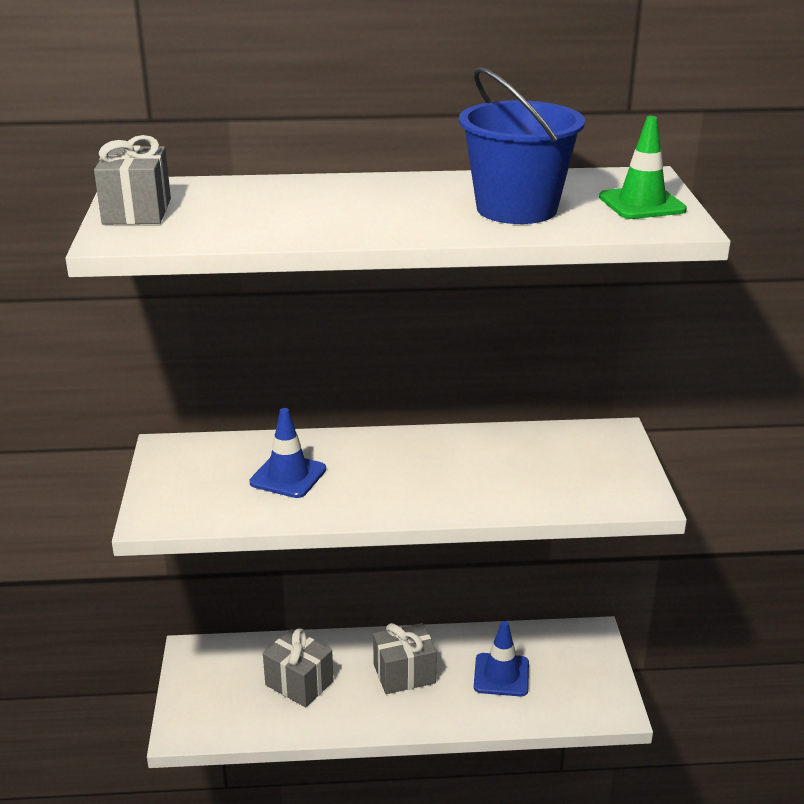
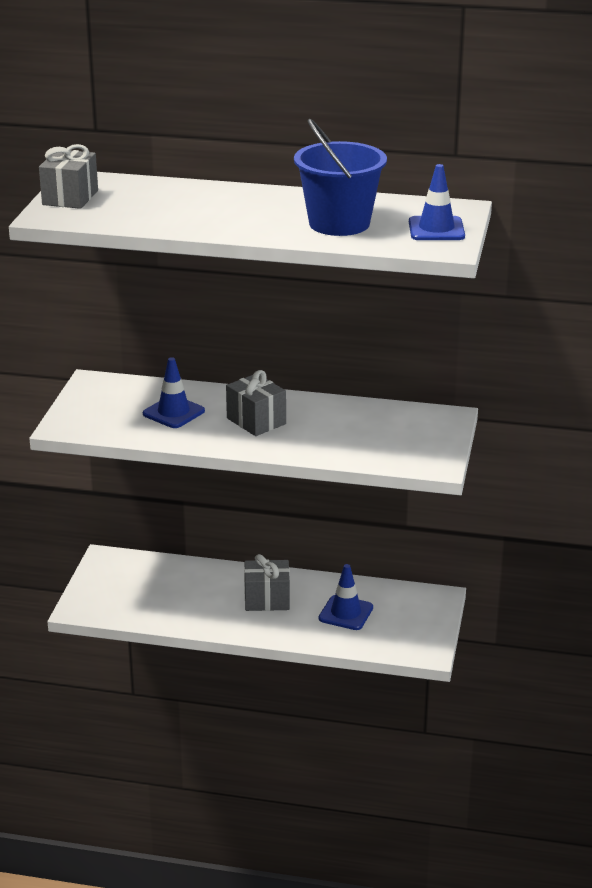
camera: 15 degrees right, 0 degrees up
(299, 683) = (180, 592): grey gift -> grey gift (256, 421)
(642, 204) = (436, 229): green traffic cone -> blue traffic cone

